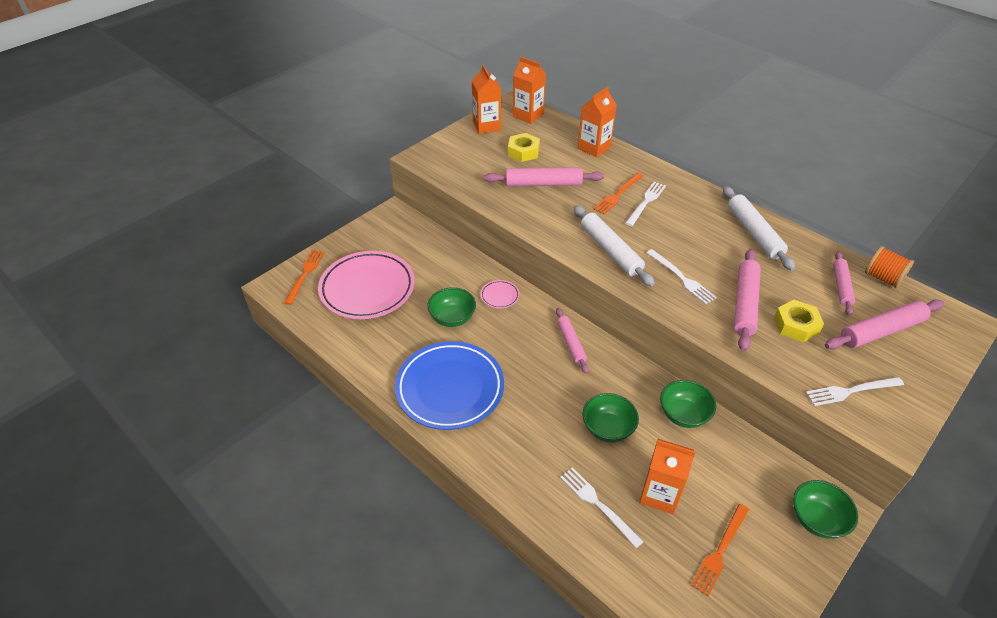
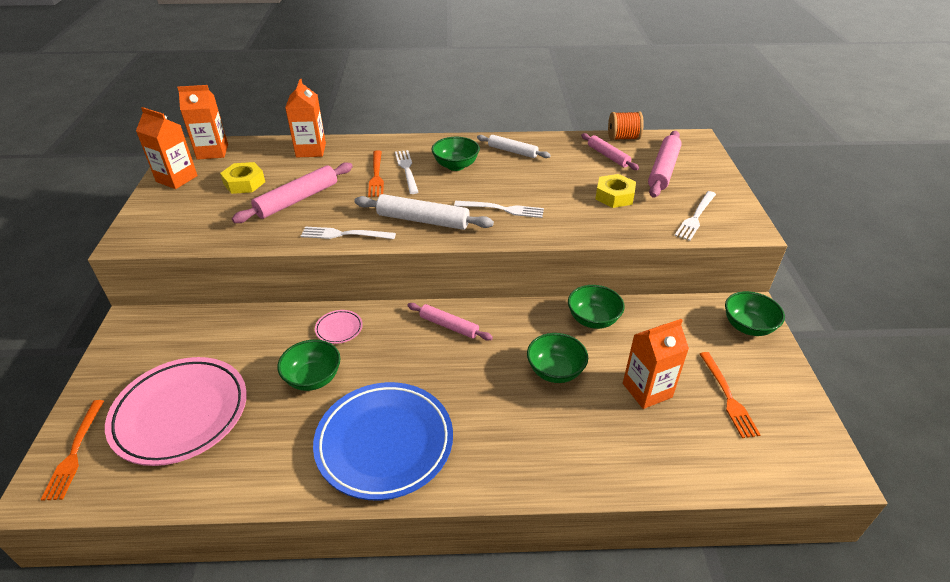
camera: 45 degrees left, 5 degrees down
(305, 274) = (75, 452): orange fork -> orange fork turned 150 degrees counterclockwise
(598, 504) = (618, 435): white fork -> white fork (344, 234)
(689, 219) = (456, 165): none -> green bowl
(744, 303) = (566, 201): pink rolling pin -> none
(754, 233) = (512, 151): white rolling pin -> white rolling pin, size x0.64

